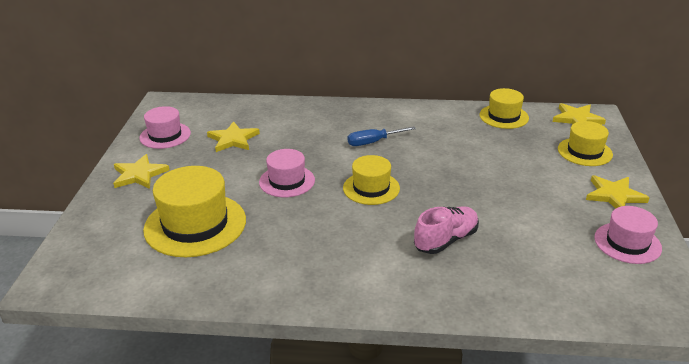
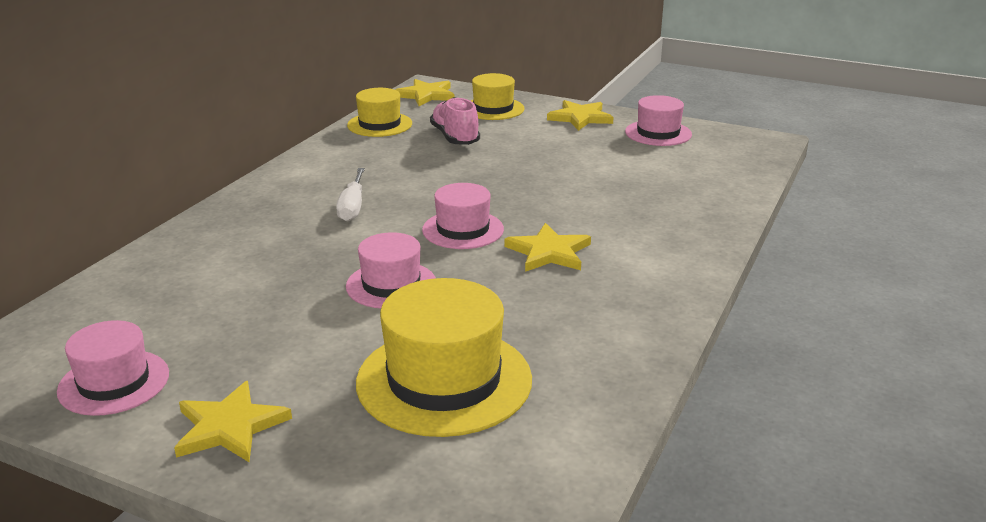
camera: 70 degrees left, 5 degrees down
(233, 139) = (216, 312): yellow star -> yellow star (549, 252)
(371, 188) = (463, 230): yellow hat -> pink hat
(373, 142) = (352, 207): blue screwdriver -> white screwdriver
(446, 240) = (603, 210): pink shoe -> pink shoe (455, 137)

